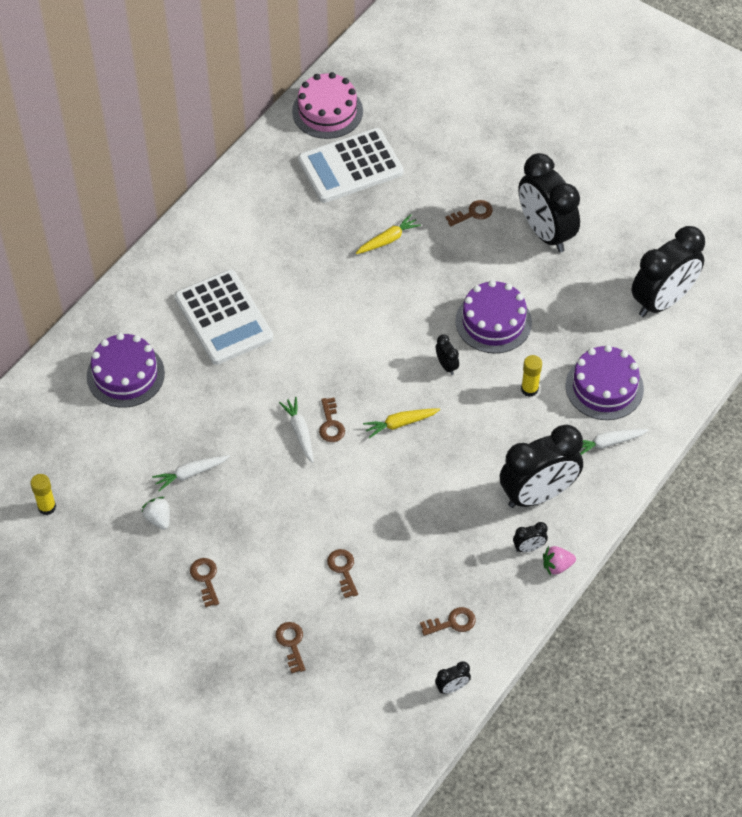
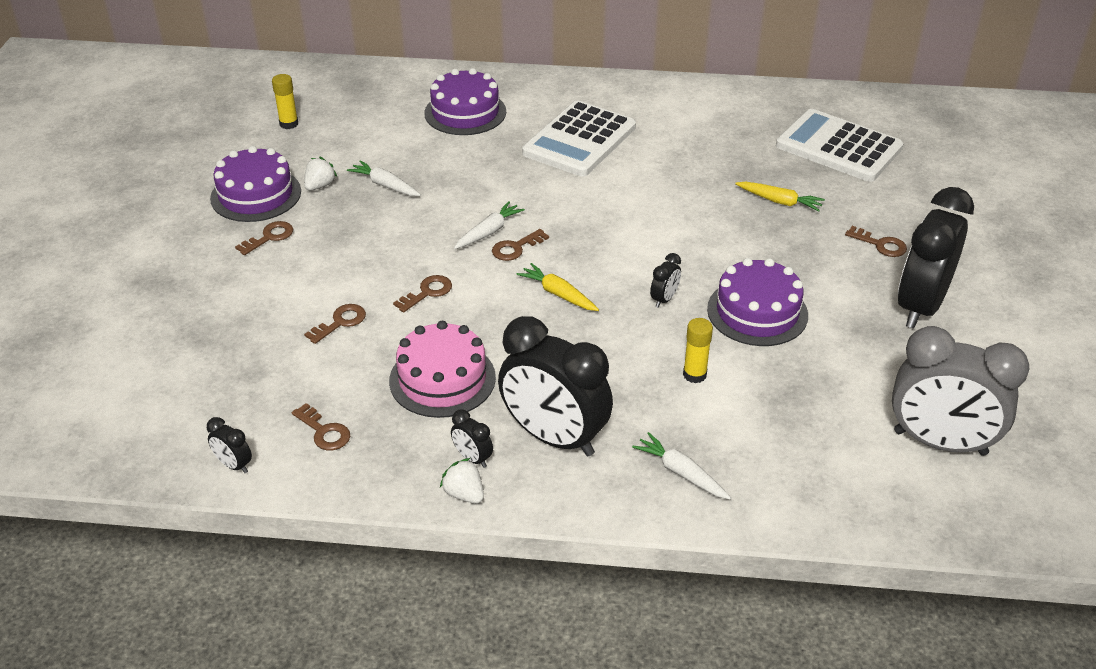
camera: 60 degrees right, 15 degrees down
(291, 643) = (224, 320): brown key -> brown key (427, 292)
(327, 111) = (885, 111): pink cake -> pink cake (442, 379)
(557, 566) = (464, 494): pink strawberry -> white strawberry
(604, 387) = (759, 438): purple cake -> purple cake (256, 195)
(662, 301) = (940, 443): black clock -> grey clock

